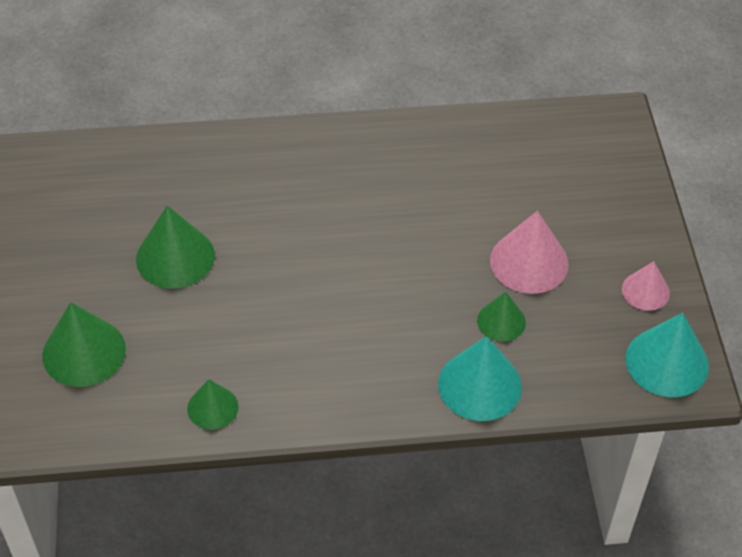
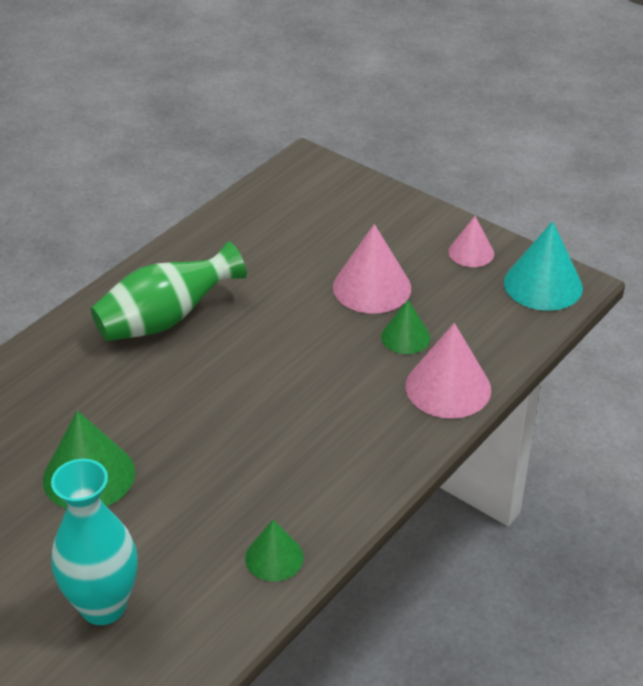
camera: 45 degrees left, 10 degrees down
(84, 352) = (103, 606): green cone -> turquoise vase
(354, 178) = (166, 319): none -> green vase
(480, 385) = (448, 387): turquoise cone -> pink cone

